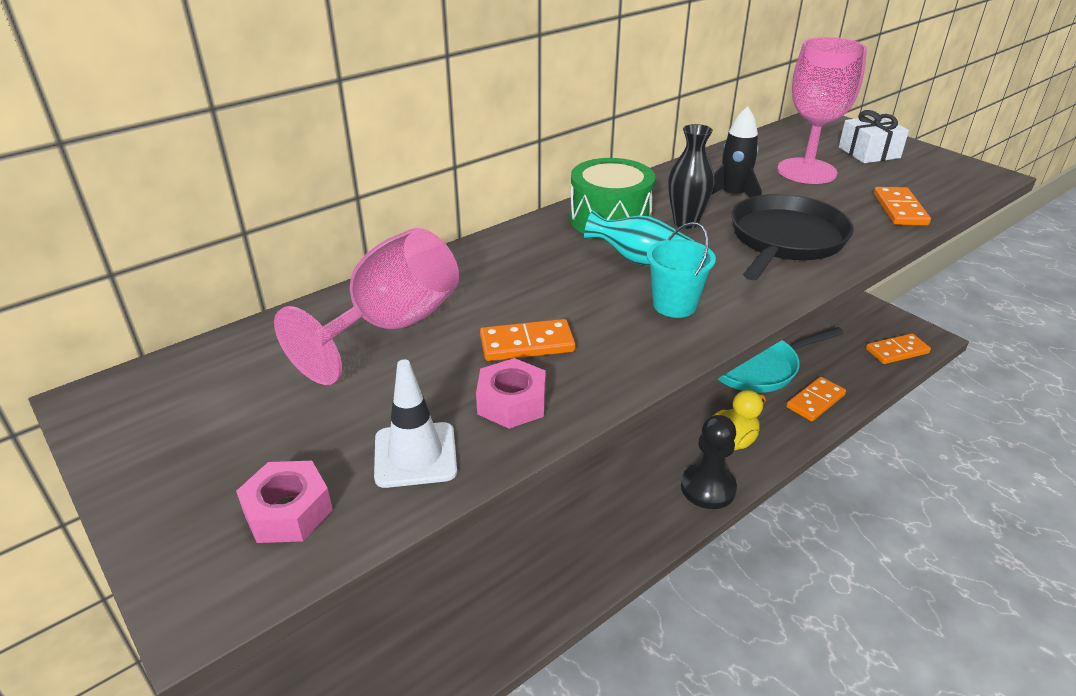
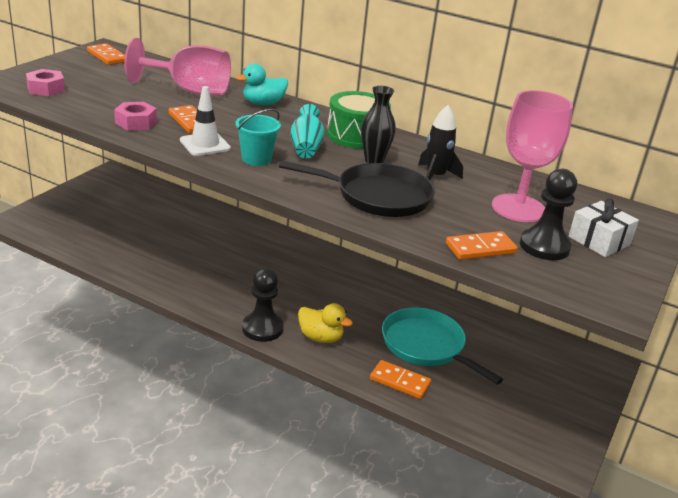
camera: 65 degrees right, 5 degrees down
(415, 455) = (88, 106): white traffic cone -> white traffic cone (205, 144)
(477, 267) = (263, 103): none -> turquoise duck
(886, 178) = (544, 246): none -> black pawn
(897, 351) = (519, 438): orange domino -> orange domino (107, 57)

